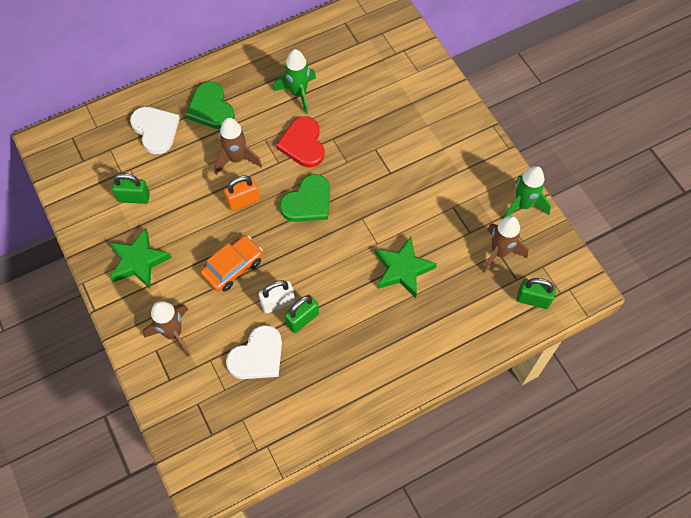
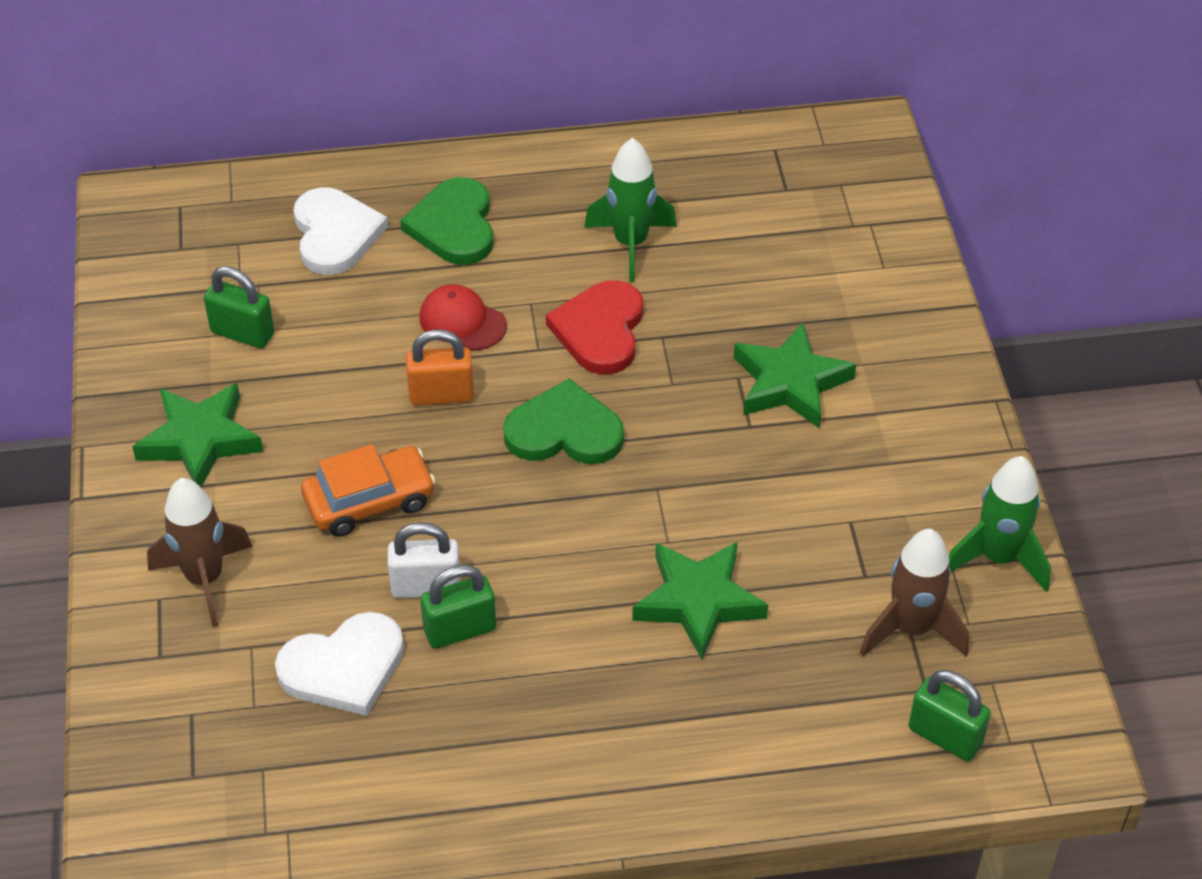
camera: 20 degrees right, 15 degrees down
(236, 159) = (462, 321): brown rocket -> red cap
(308, 202) = (564, 431): green heart -> green heart turned 150 degrees counterclockwise
(399, 145) = (790, 382): none -> green star

